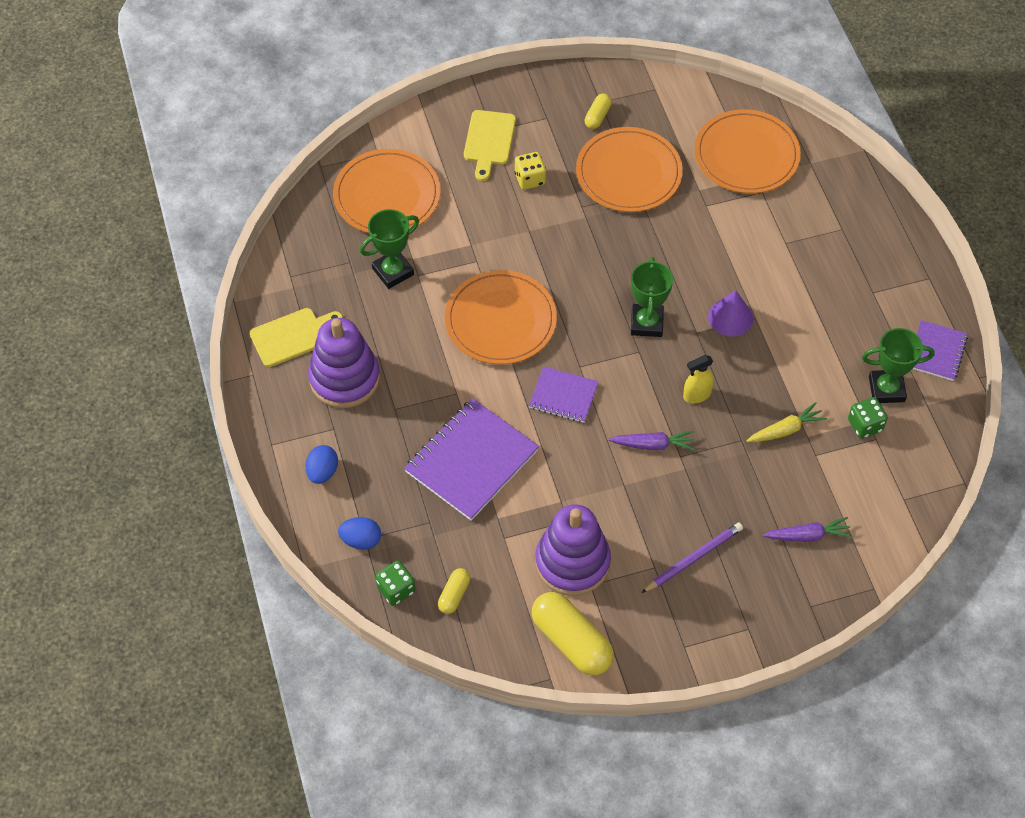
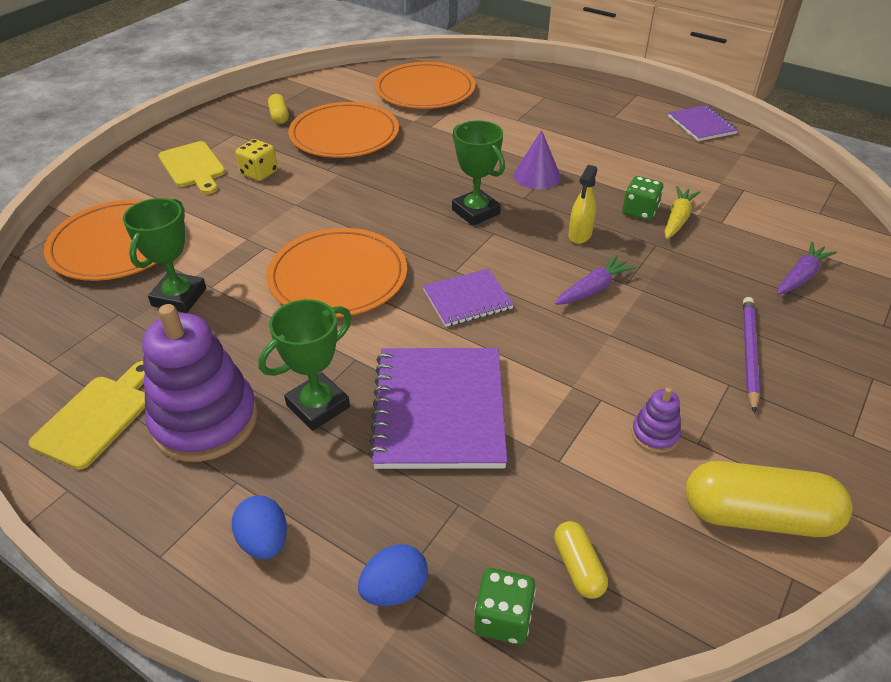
camera: 40 degrees left, 15 degrees down
(572, 562) = (654, 434): purple stacking toy -> purple stacking toy, size x0.44
(865, 425) = (724, 186): green dice -> green dice (639, 211)
(886, 389) = (704, 159): green trophy -> green trophy (318, 406)

